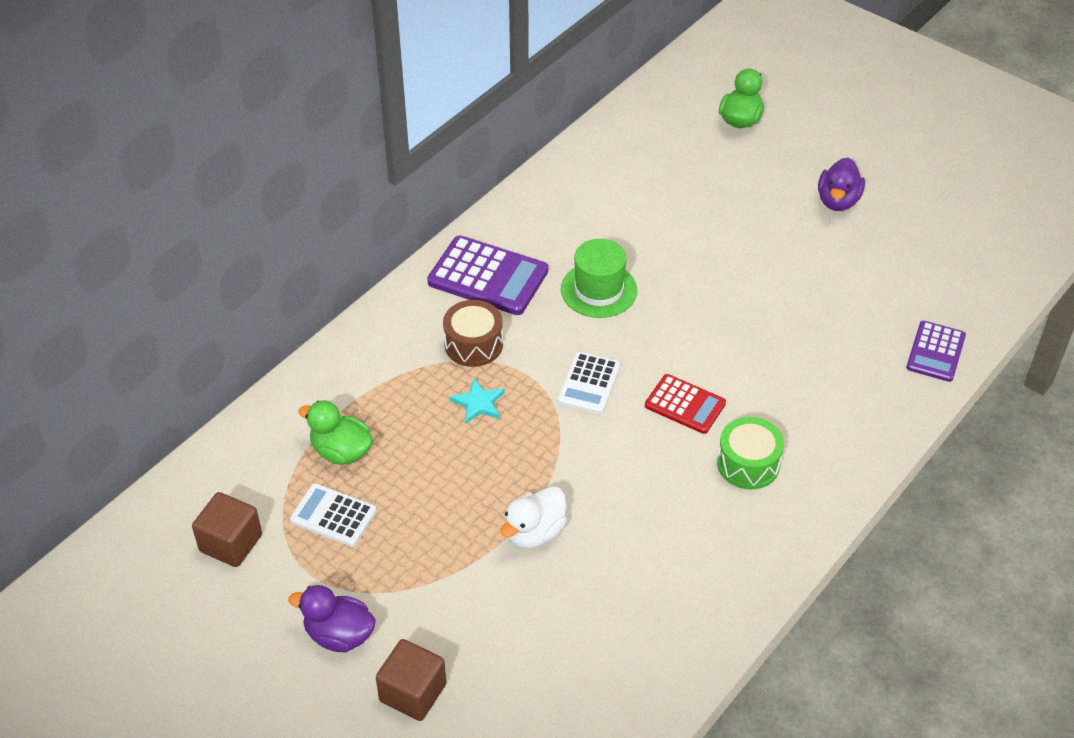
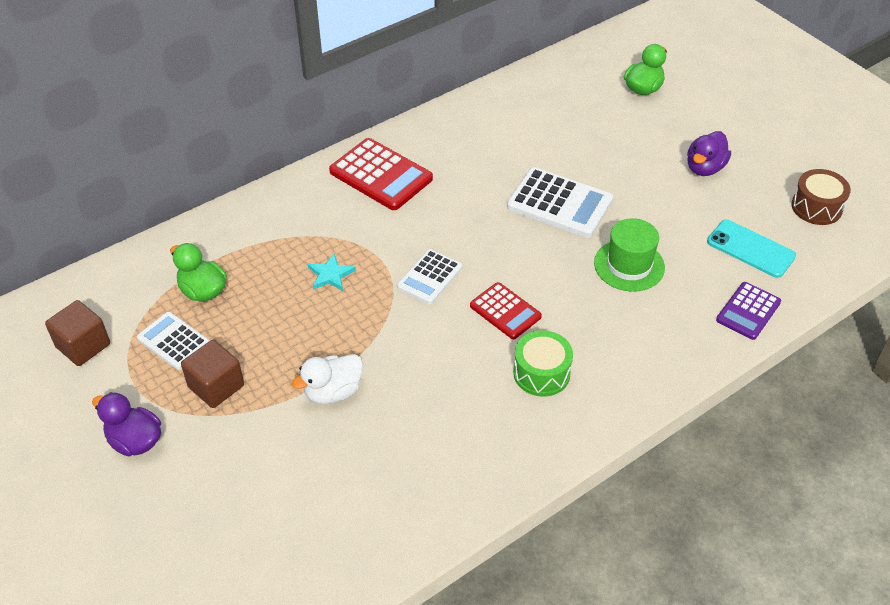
camera: 15 degrees right, 0 degrees up
(413, 693) = (174, 504): brown cube -> brown cube (216, 386)
(473, 344) = (346, 226): brown drum -> brown drum (816, 207)
(488, 276) = (381, 175): purple calculator -> red calculator
(598, 290) = (468, 203): green hat -> green hat (629, 265)
(698, 271) = (559, 203): none -> white calculator
(915, 283) = (751, 249): none -> turquoise phone

